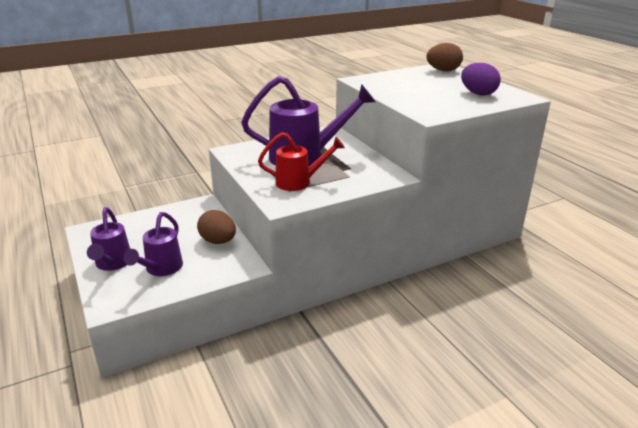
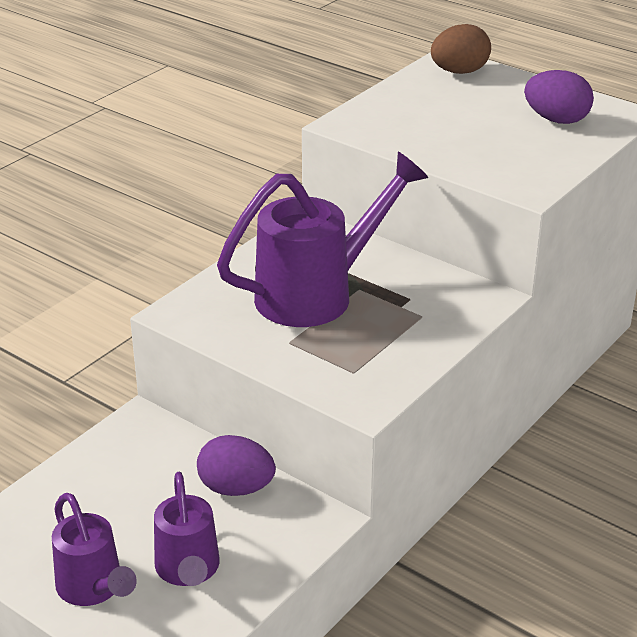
camera: 25 degrees left, 5 degrees up
(218, 241) = (236, 488): brown egg -> purple egg
(299, 182) = (355, 350): red watering can -> none

